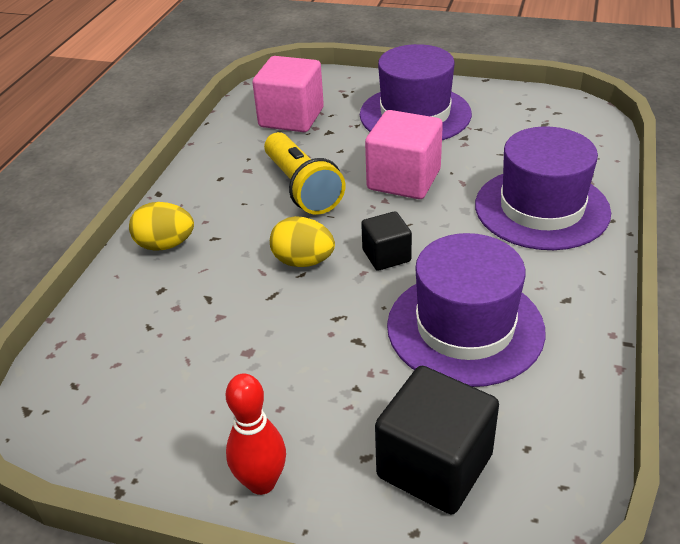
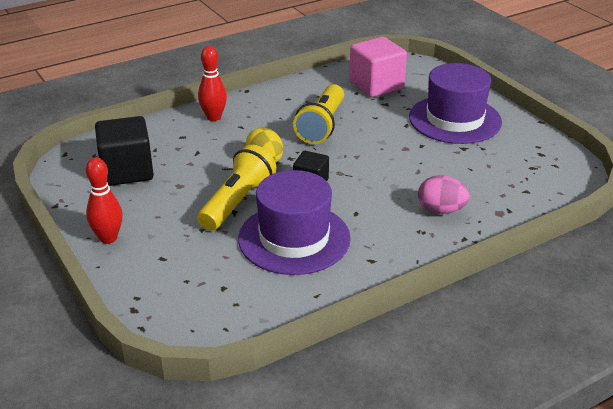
camera: 40 degrees right, 5 degrees down
(165, 245) = (213, 117): yellow egg -> red bowling pin
(345, 327) = (237, 202): none -> yellow flashlight
(404, 179) = (385, 151): pink cube -> none
(434, 465) = (184, 281): black cube -> black cube (127, 171)
(541, 208) = (441, 210): purple hat -> pink egg

